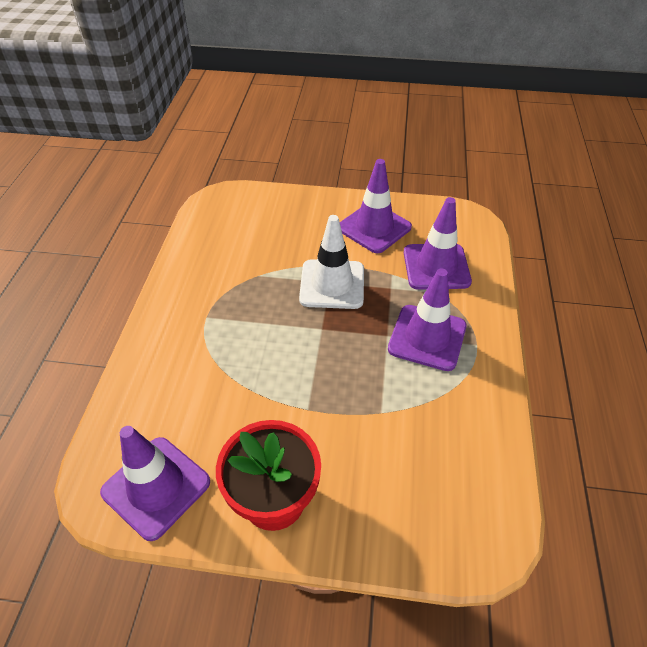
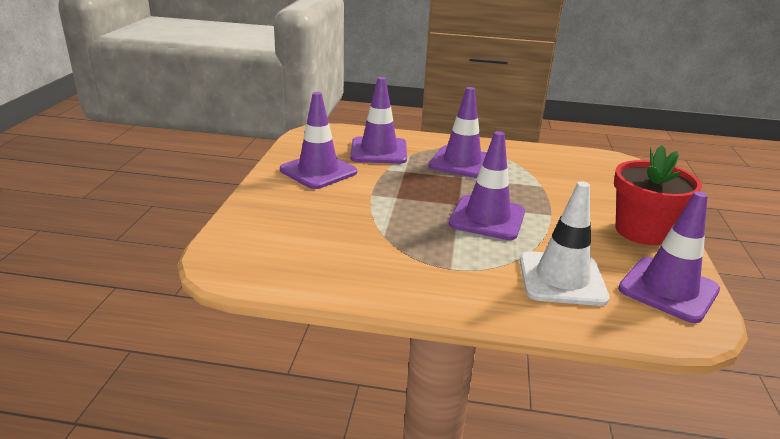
camera: 90 degrees left, 20 degrees down
(294, 349) = (487, 218): none -> purple traffic cone
(332, 284) = (400, 196): white traffic cone -> white traffic cone (562, 279)

